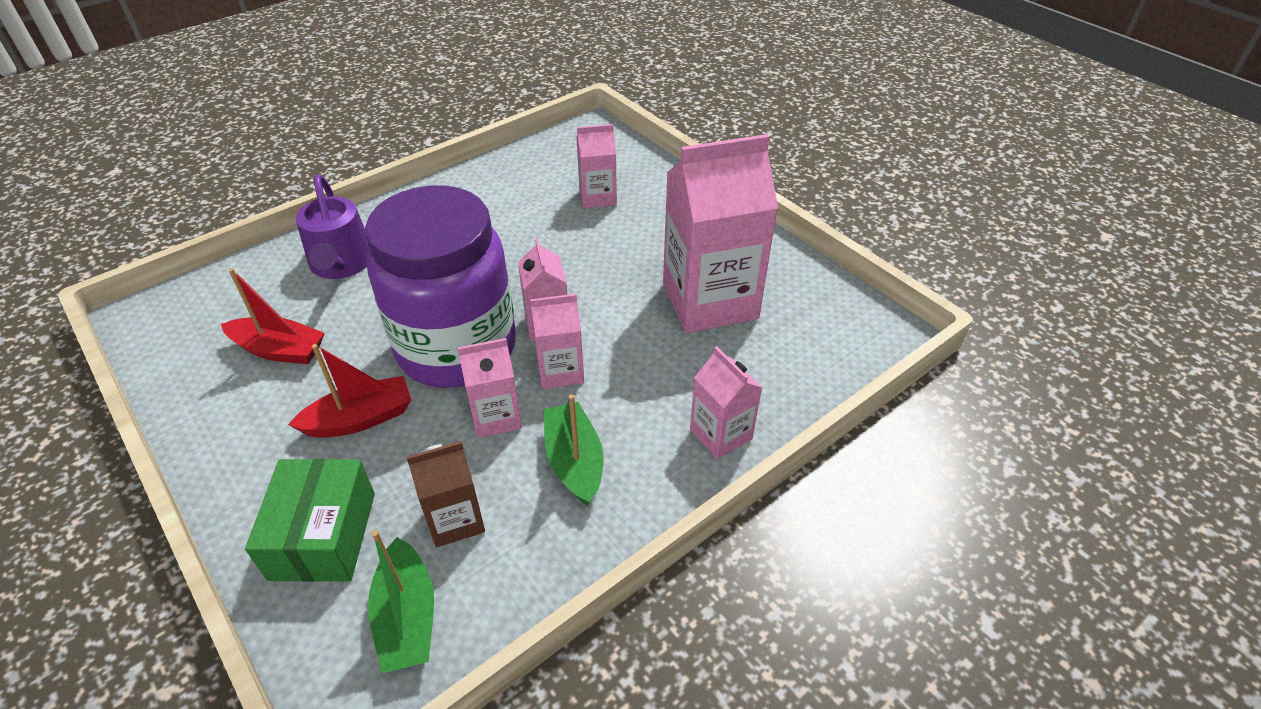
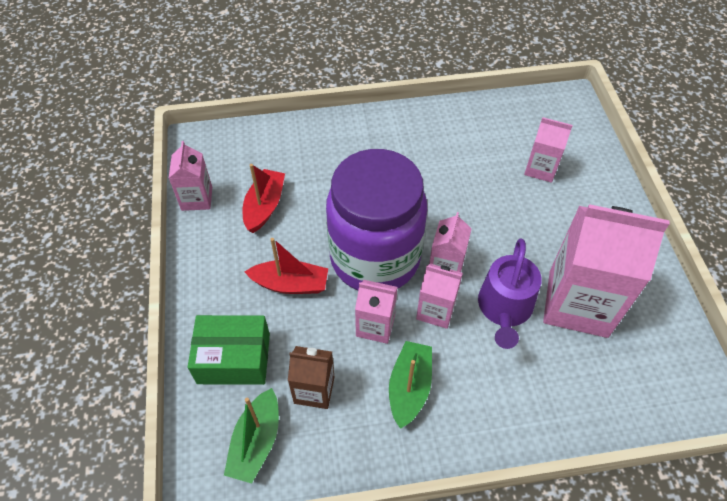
camera: 30 degrees right, 10 degrees up
(279, 350) = (264, 206): red boat -> red boat turned 120 degrees counterclockwise
(323, 535) = (234, 358): green box -> green box turned 60 degrees clockwise
(341, 264) = (331, 152): purple watering can -> purple watering can (504, 308)
(721, 434) = (523, 420): pink carton -> pink carton (197, 198)

